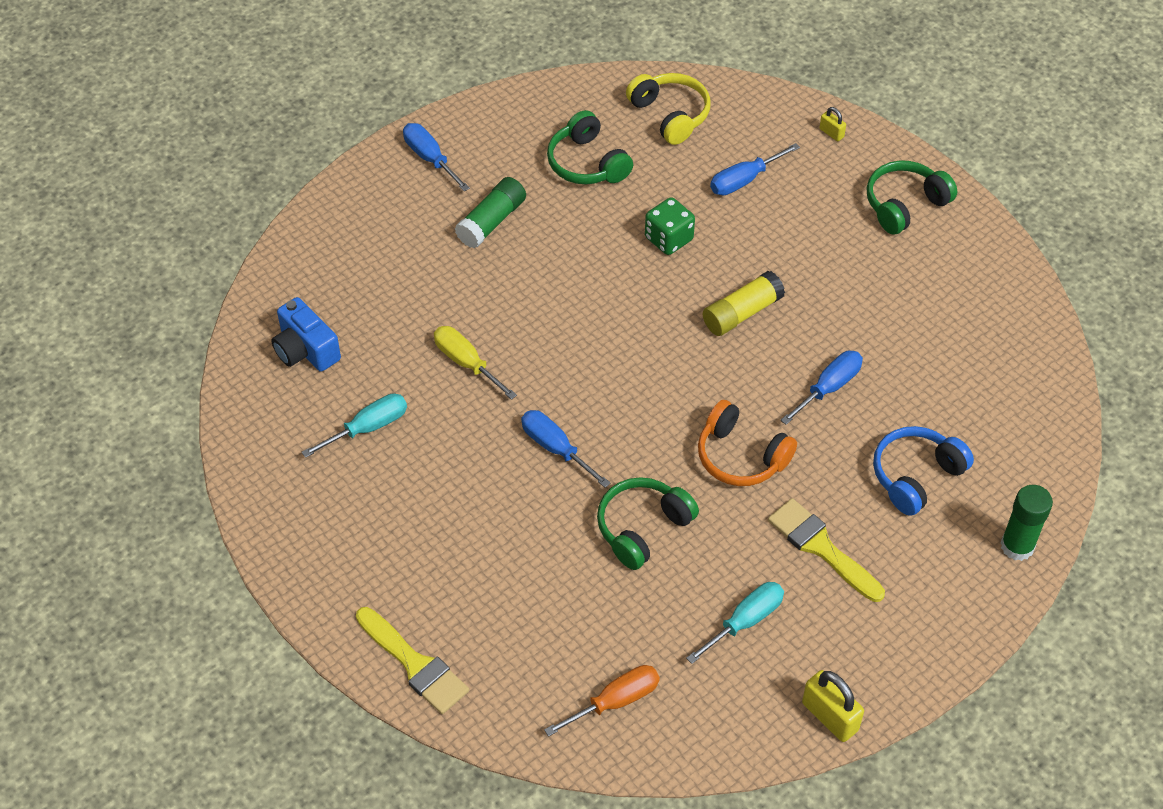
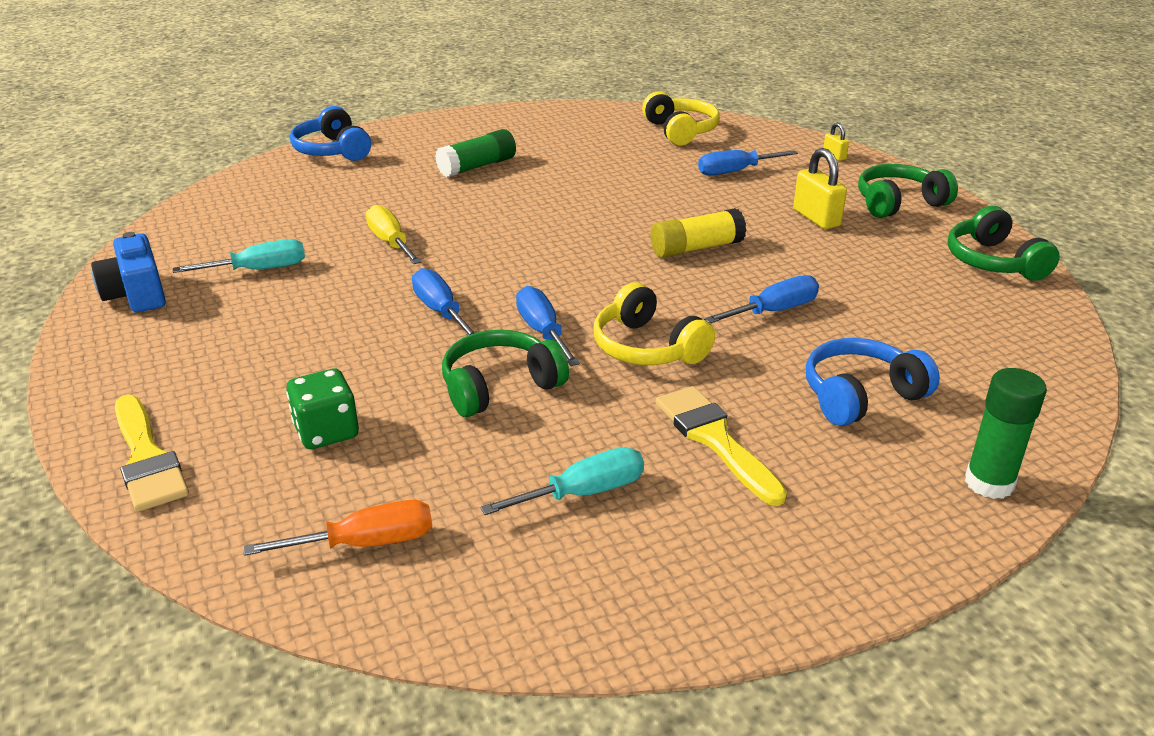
camera: 15 degrees right, 20 degrees down
(305, 350) = (244, 215): blue camera -> blue camera (136, 294)
(331, 222) = (332, 150): none -> blue headphones
(430, 158) = (447, 129): blue screwdriver -> blue screwdriver (542, 331)
(587, 163) = (587, 147): green headphones -> green headphones (993, 262)
(668, 239) = (642, 195): green dice -> green dice (326, 432)
(741, 456) = (647, 347): orange headphones -> yellow headphones
(830, 716) = (660, 621): yellow padlock -> yellow padlock (816, 218)

